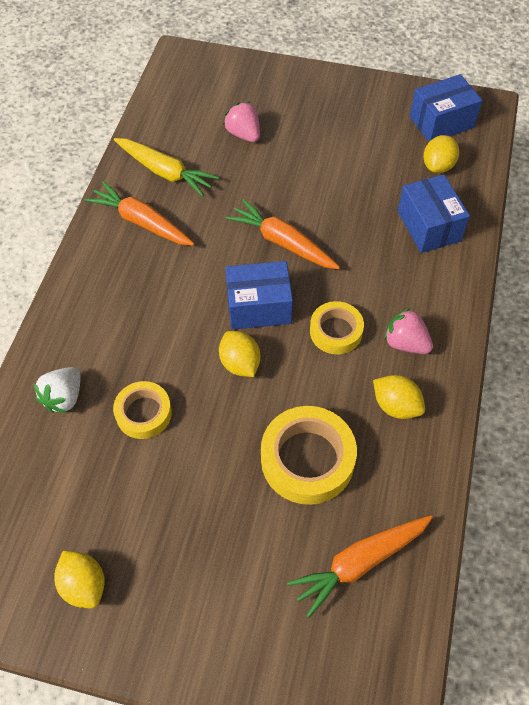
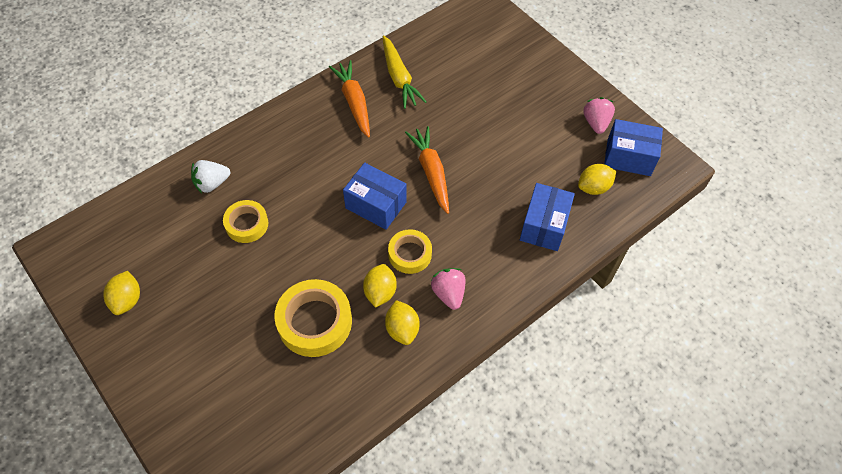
camera: 35 degrees right, 0 degrees up
(240, 363) = (330, 233): yellow lemon -> yellow lemon (380, 292)
(244, 134) = (475, 82): pink strawberry -> pink strawberry (596, 123)
(359, 563) = (286, 407): orange carrot -> none

